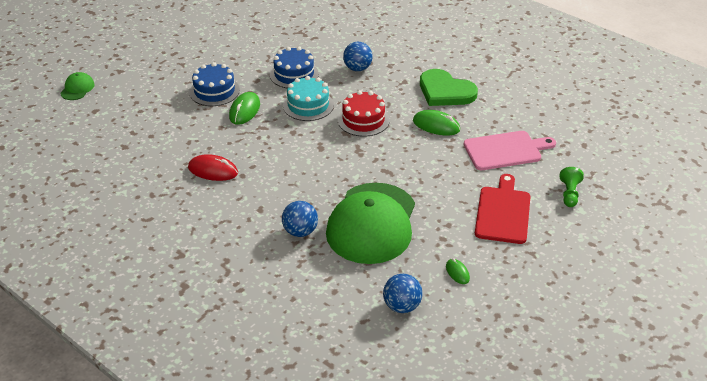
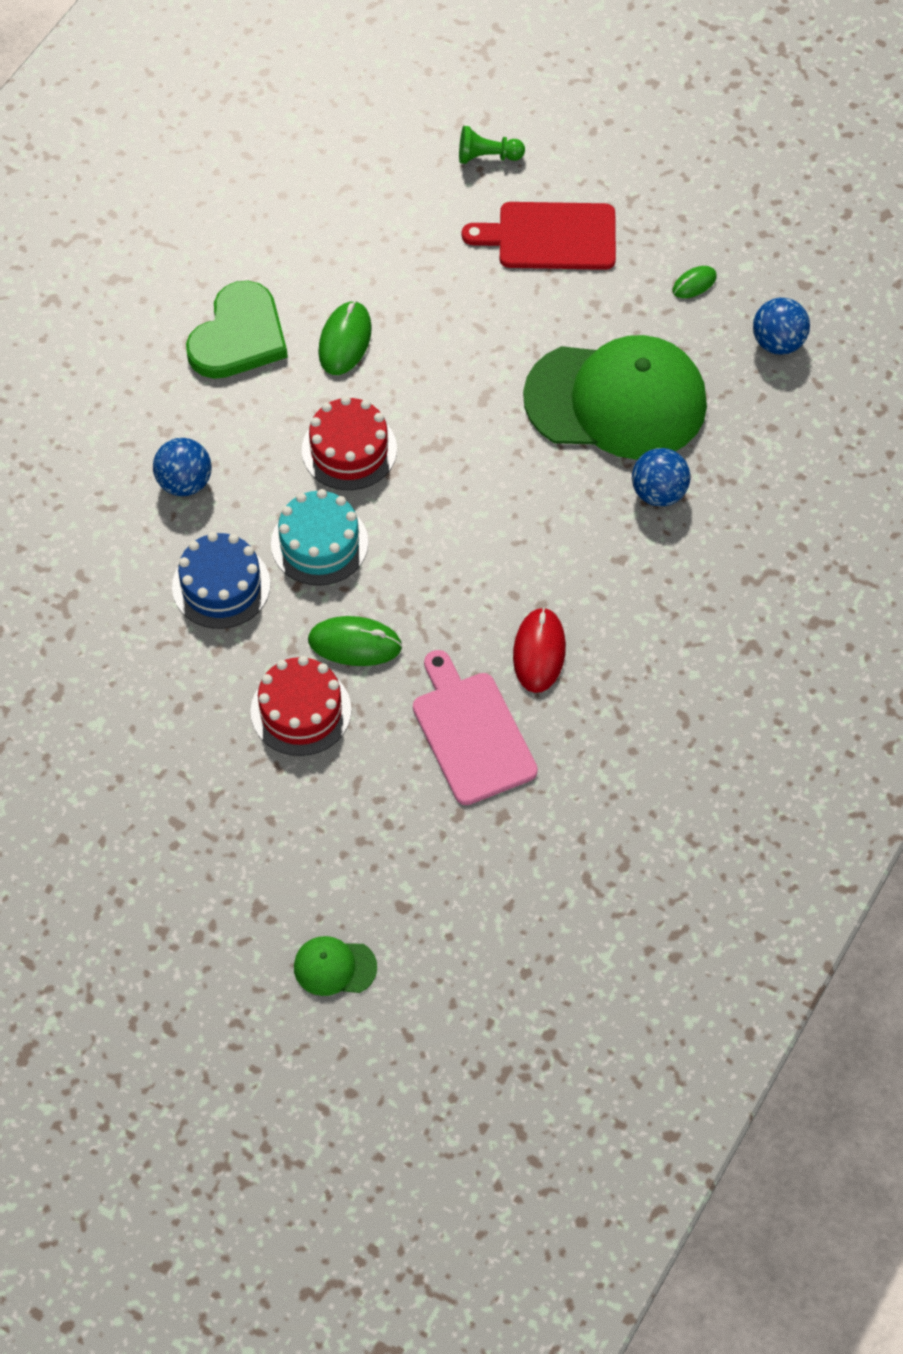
camera: 100 degrees left, 20 degrees up
(214, 91) = (301, 710): blue cake -> red cake
(505, 150) = (395, 240): pink cutting board -> pink cutting board (471, 733)

